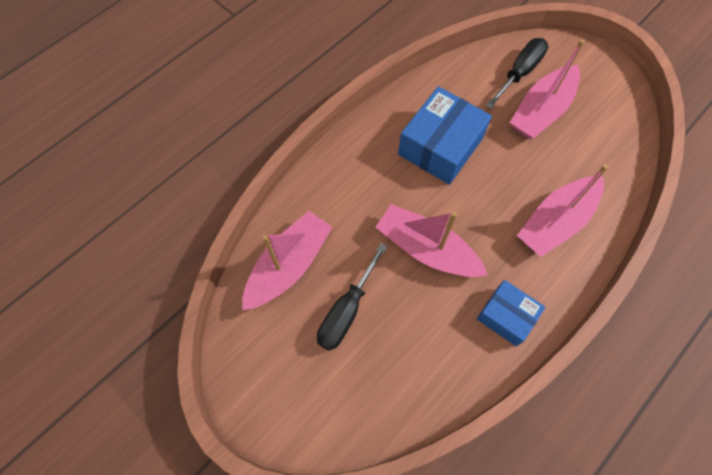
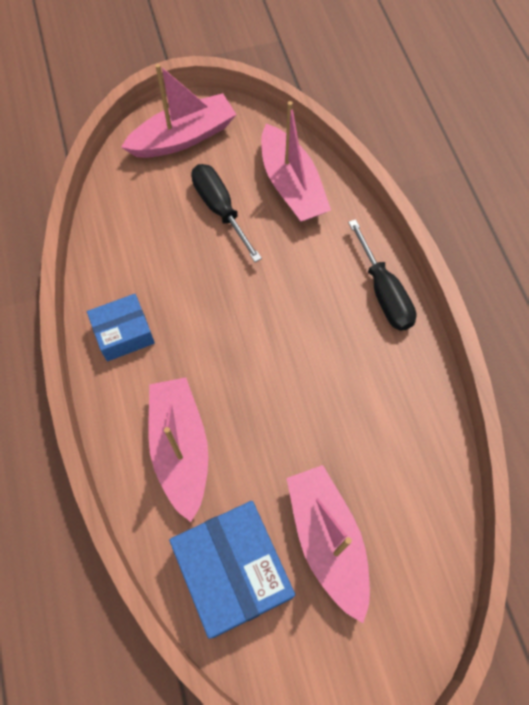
camera: 120 degrees right, 0 degrees up
(426, 249) = (234, 304): pink boat -> pink boat (183, 137)
(440, 146) = (343, 388): blue box -> blue box (233, 571)
(519, 73) = (400, 554): black screwdriver -> black screwdriver (383, 292)

